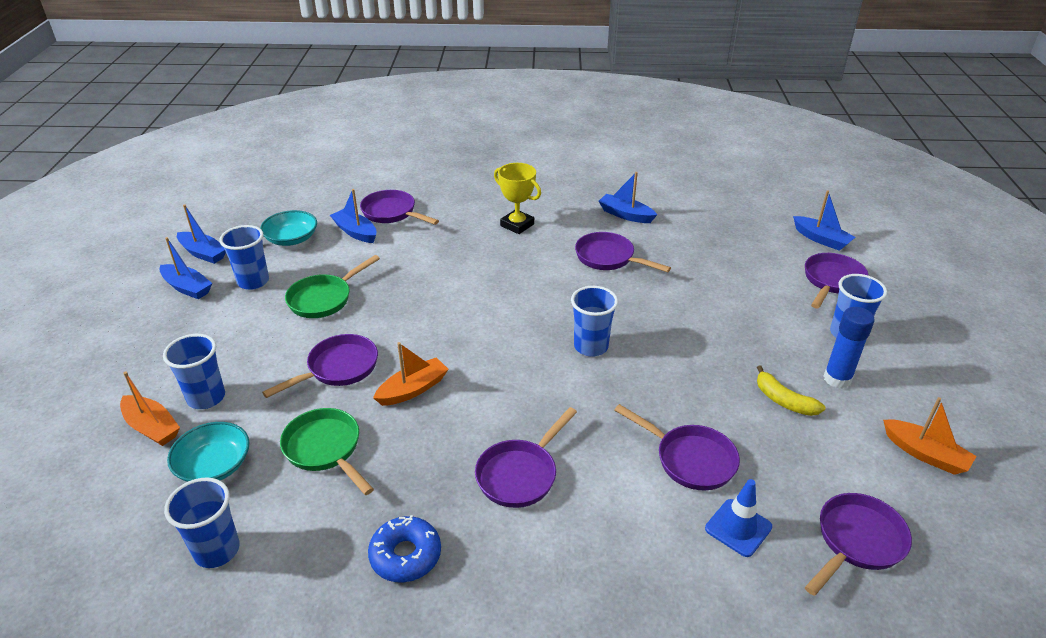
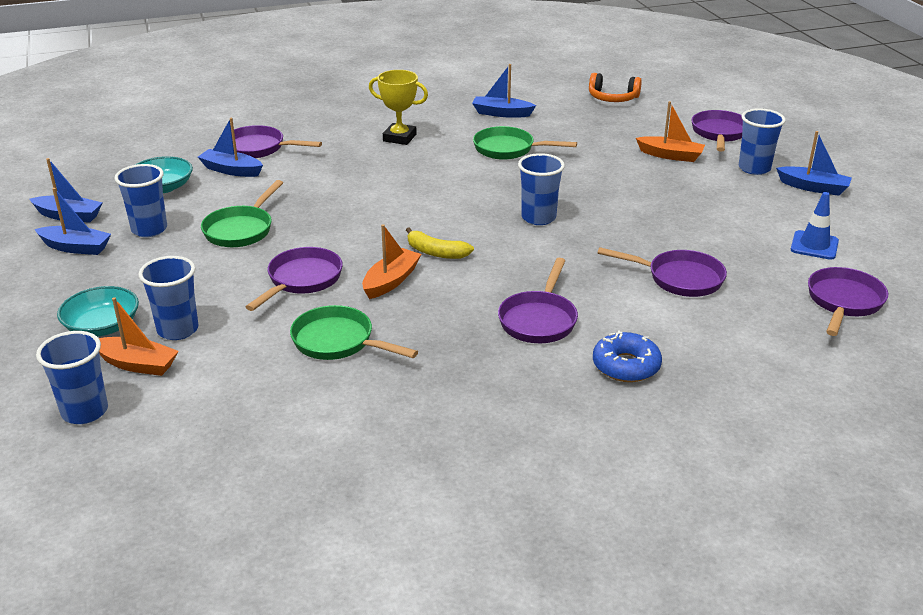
camera: 20 degrees left, 5 degrees down
(214, 465) = (232, 378): turquoise bowl -> turquoise bowl (102, 326)
(217, 550) = (289, 436): blue cup -> blue cup (85, 411)
(405, 555) = (476, 397): blue donut -> blue donut (626, 366)
(608, 258) = (508, 149): purple pan -> green pan
(738, 528) = (747, 314): blue traffic cone -> blue traffic cone (814, 245)
(743, 217) = (612, 98): none -> orange headphones
(783, 400) = (731, 224): yellow banana -> yellow banana (436, 252)
(821, 239) = (691, 104): blue boat -> blue boat (813, 187)
(837, 379) = (765, 201): blue glue stick -> none
(925, 454) = (862, 236): orange boat -> orange boat (670, 155)

